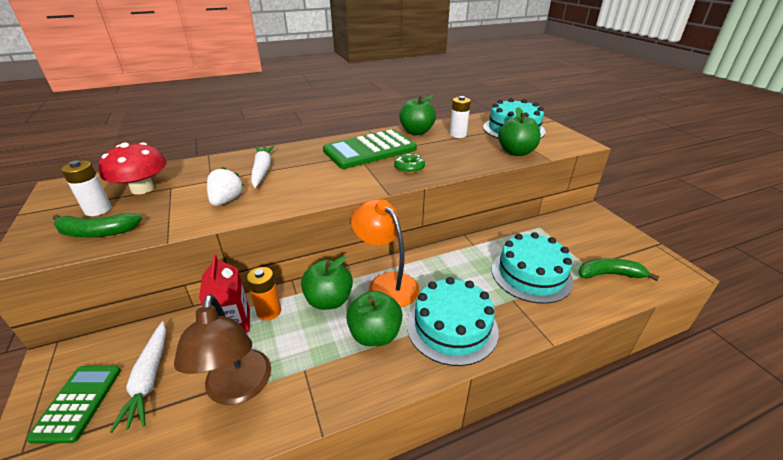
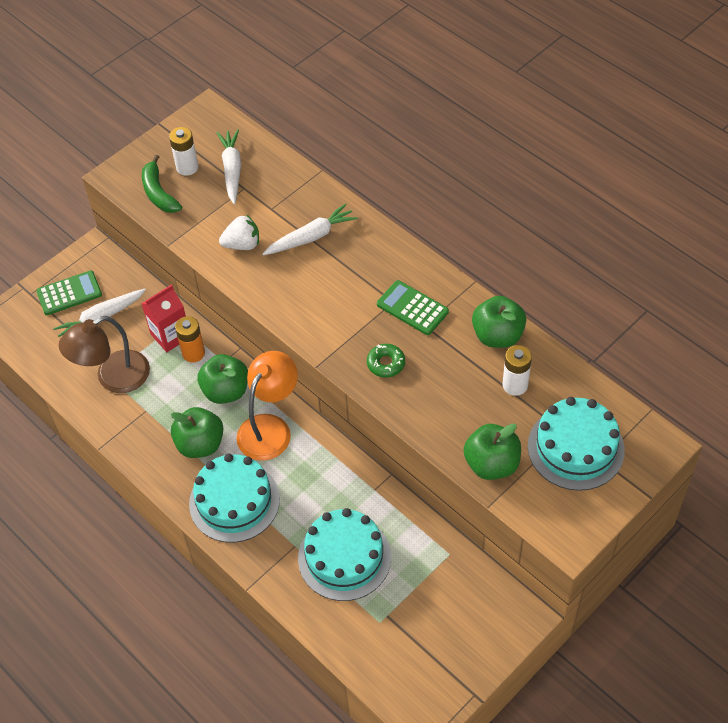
camera: 70 degrees right, 20 degrees up
(142, 189) = (232, 170): red mushroom -> white carrot
(370, 150) = (412, 308): green calculator -> green calculator, size x0.59
(609, 274) = (381, 638): green banana -> none

